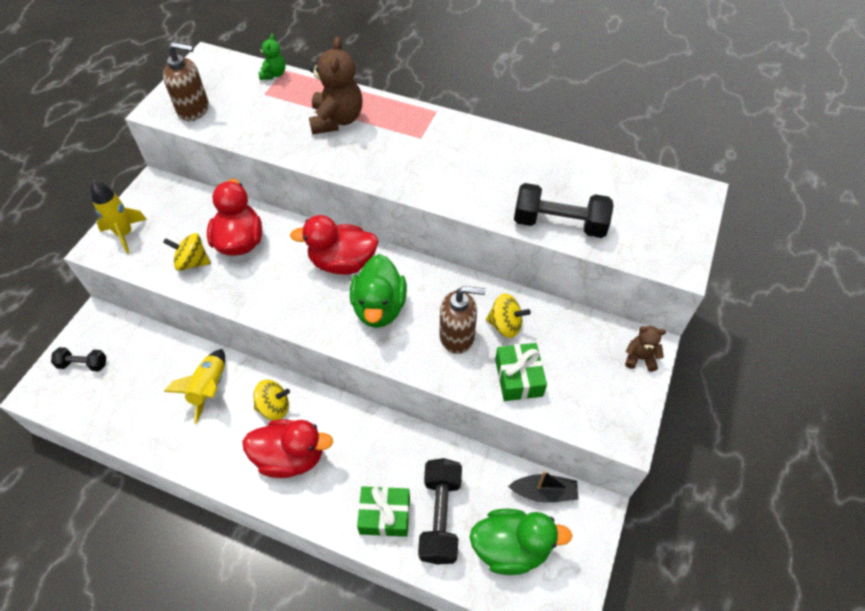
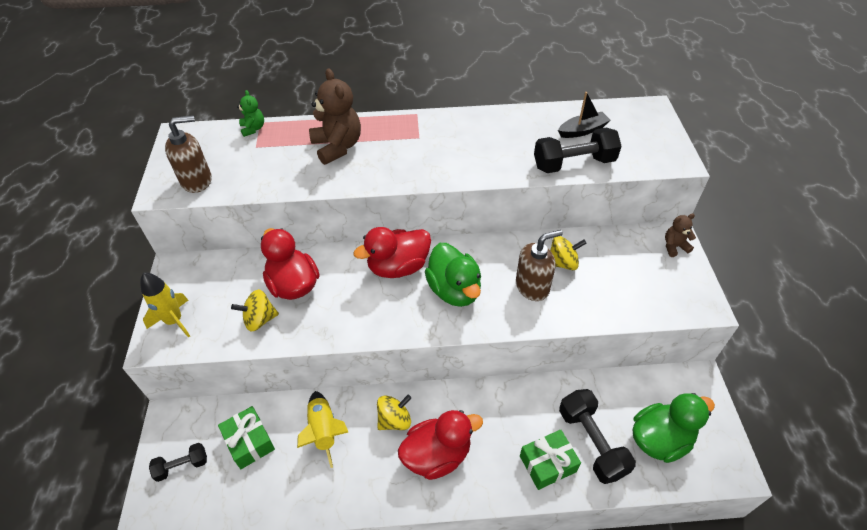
camera: 25 degrees left, 5 degrees down
(518, 378) = (600, 298): green gift -> green gift (249, 442)
(544, 492) = (654, 384): black boat -> black boat (582, 130)

